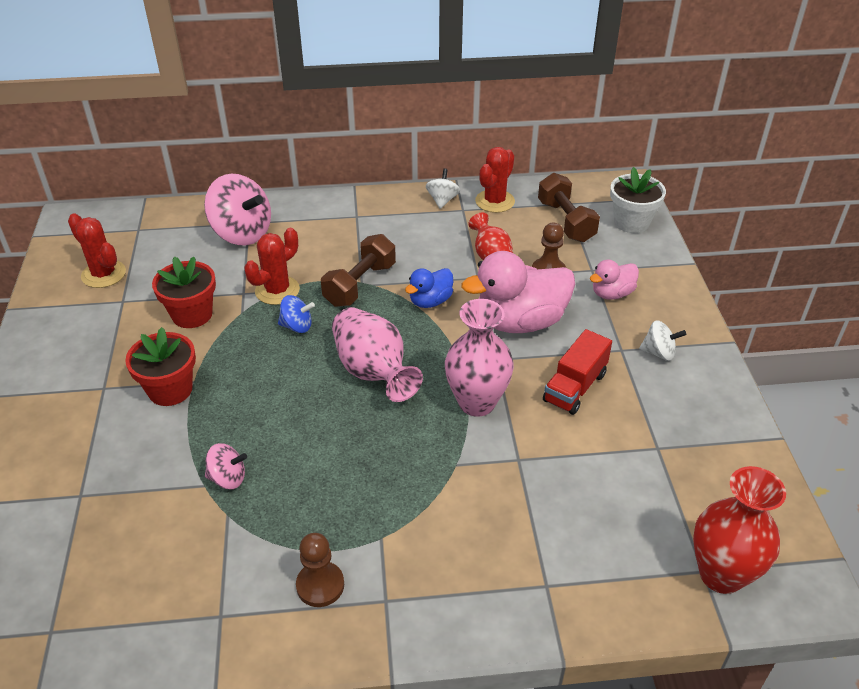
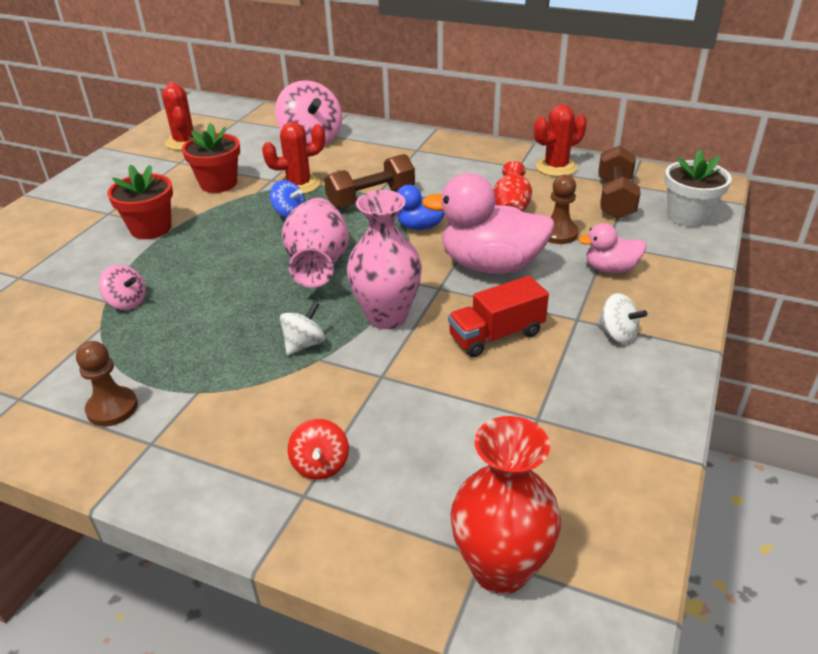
camera: 30 degrees right, 5 degrees down
(442, 200) = (506, 155): white spinning top -> white spinning top (304, 344)
(538, 555) = (320, 465): none -> red spinning top

